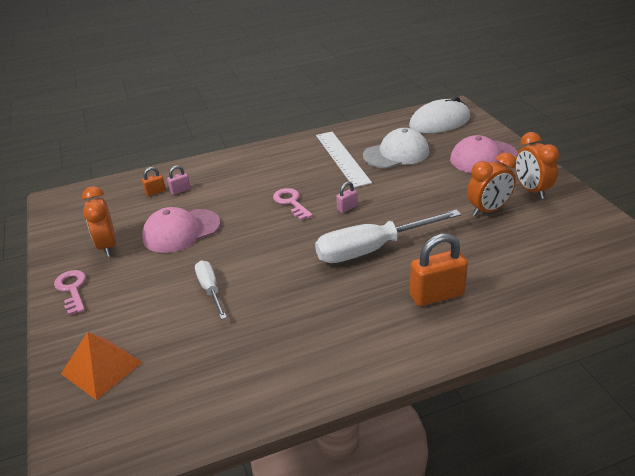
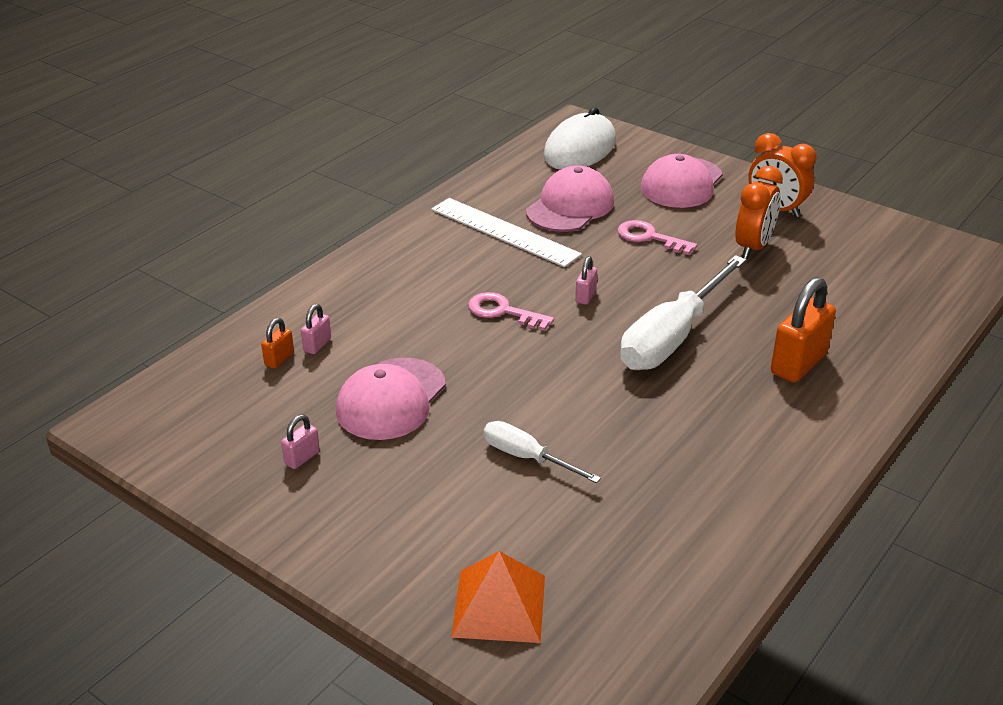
camera: 35 degrees left, 0 degrees up
(72, 289) = (324, 533): pink key -> pink key (649, 237)
(107, 246) = (302, 458): orange clock -> pink padlock
(396, 154) = (570, 206): white cap -> pink cap

